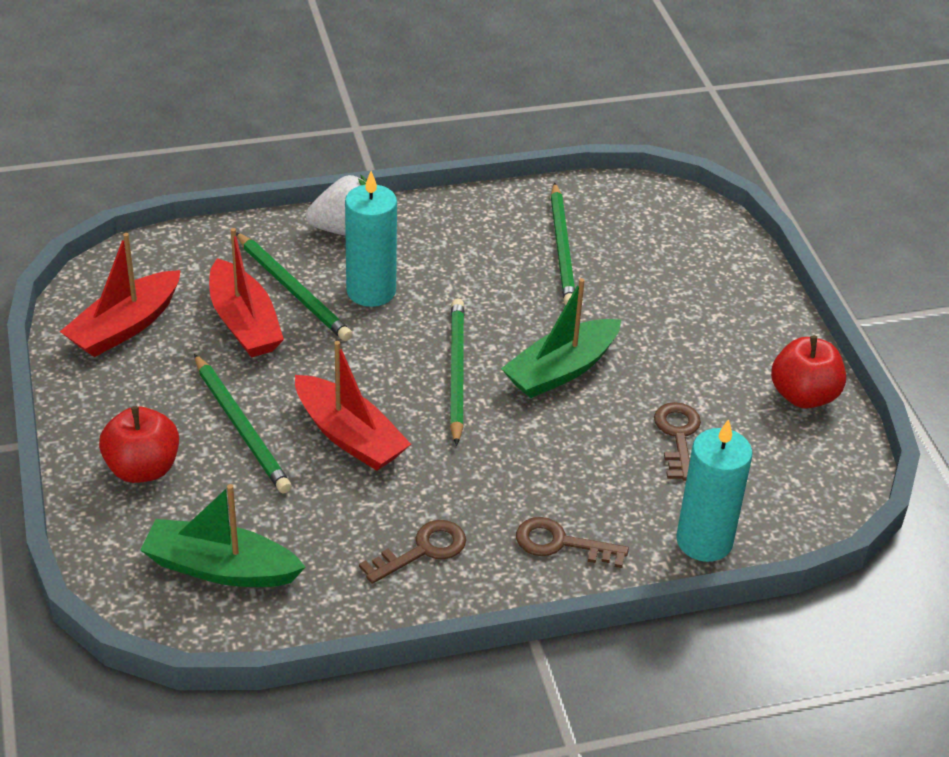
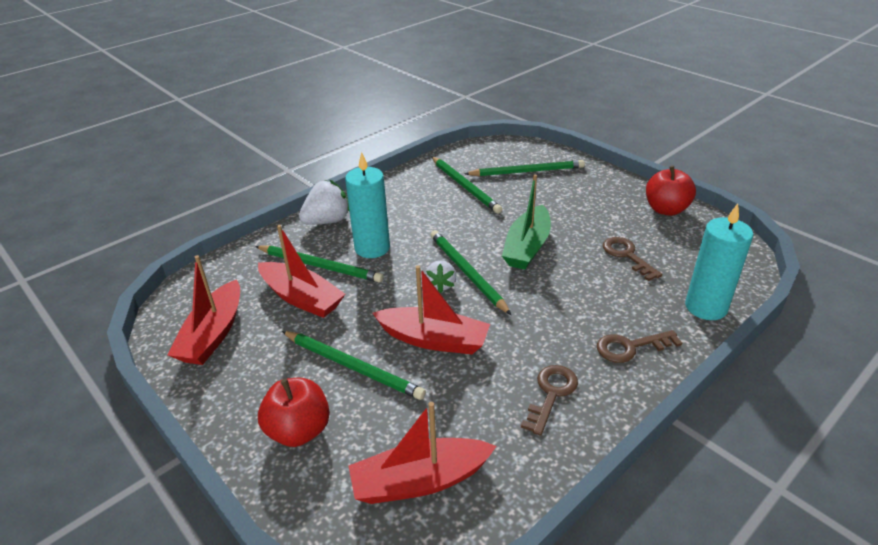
camera: 25 degrees left, 5 degrees down
(220, 568) = (420, 481): green boat -> red boat
(412, 374) = (441, 285): none -> white strawberry
(669, 259) = (527, 171): none -> green pencil

